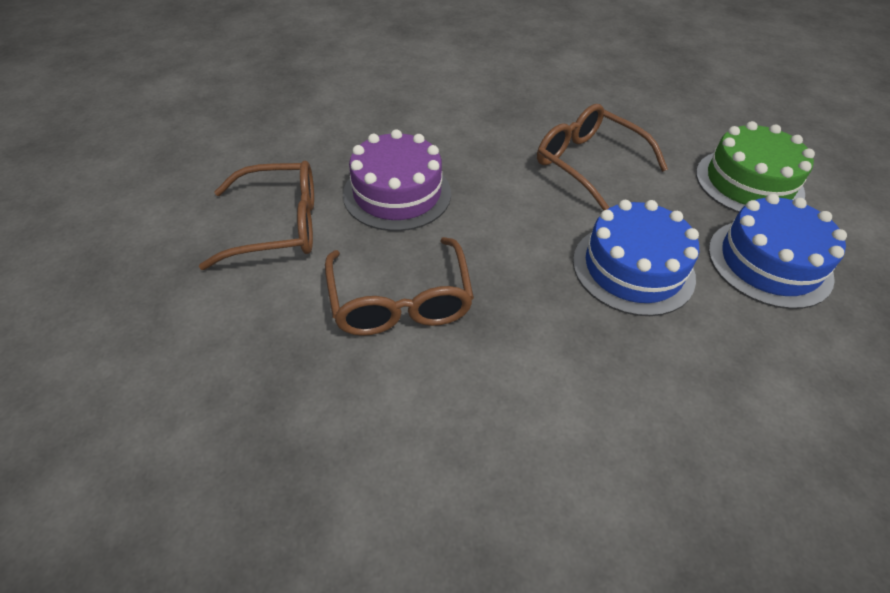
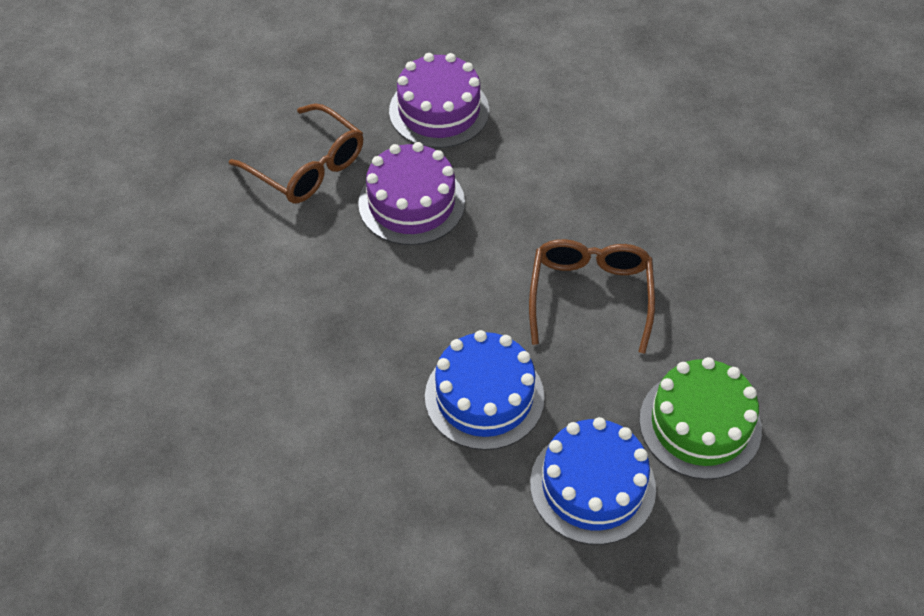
camera: 50 degrees right, 5 degrees up
(331, 131) = (439, 110): none -> purple cake
(400, 301) = (308, 282): brown glasses -> none

